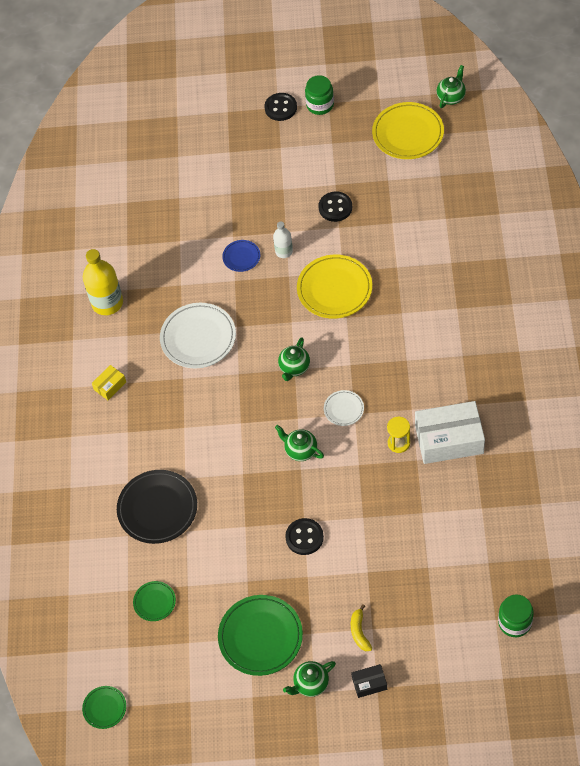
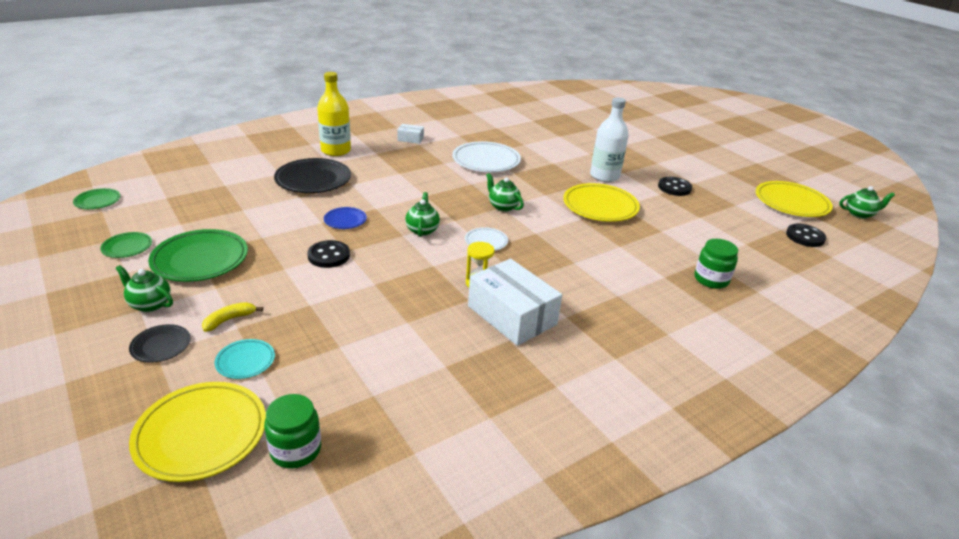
camera: 50 degrees right, 25 degrees down
(107, 303) = (478, 124): yellow bottle -> yellow bottle (336, 150)
(110, 386) = (410, 139): yellow box -> white box
(154, 602) = (218, 199): green plate -> green plate (127, 247)
(241, 257) = (576, 161): blue plate -> blue plate (345, 220)
(280, 108) = (721, 146): black button -> black button (805, 237)
(284, 251) = (604, 176): white bottle -> white bottle, size x1.80
(294, 368) = (503, 206): green teapot -> green teapot turned 60 degrees clockwise
(320, 105) = (749, 160): green jar -> green jar (711, 279)
(369, 683) = (161, 346): black box -> black plate
(414, 631) = (245, 361): none -> turquoise plate
(475, 672) = (201, 434): none -> yellow plate

